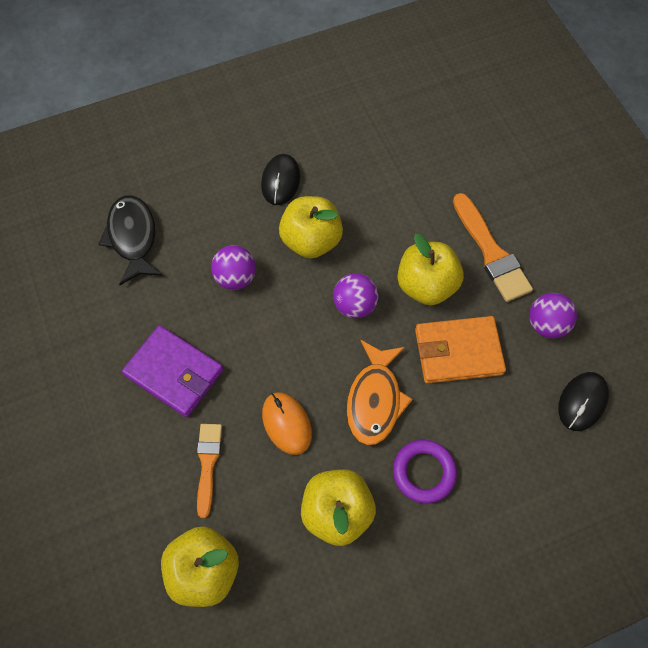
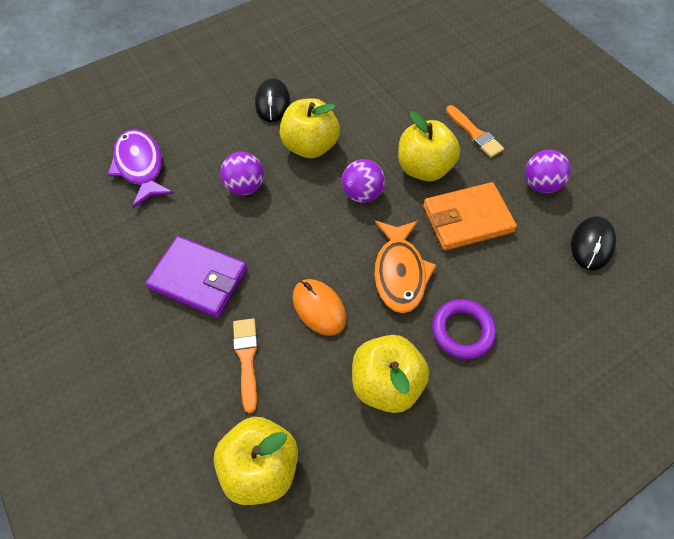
camera: 10 degrees left, 5 degrees down
(133, 237) = (141, 167): black fish -> purple fish
(491, 252) = (475, 134): orange brush -> orange brush, size x0.65

